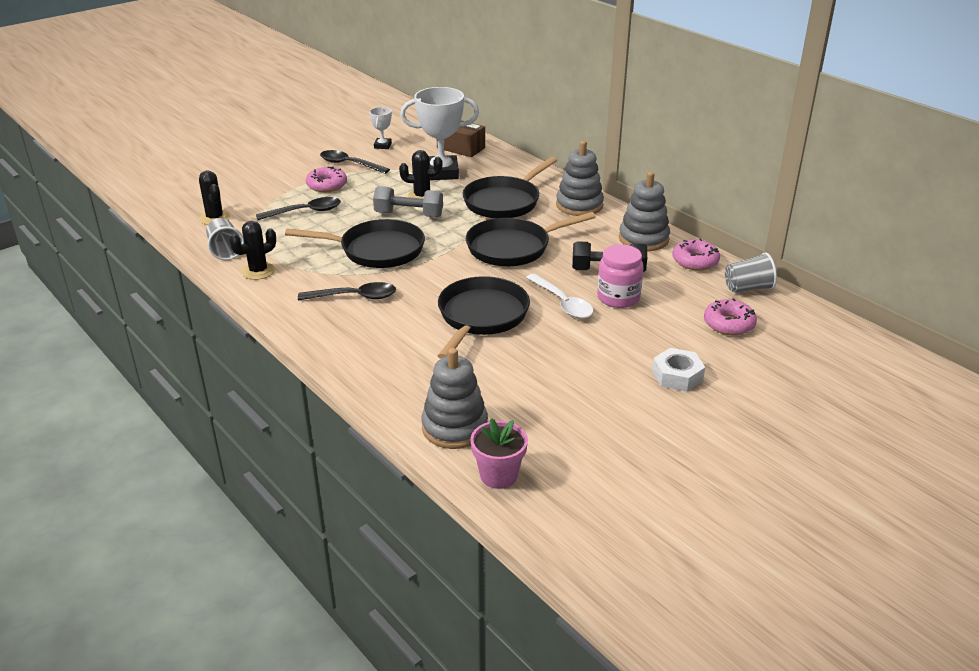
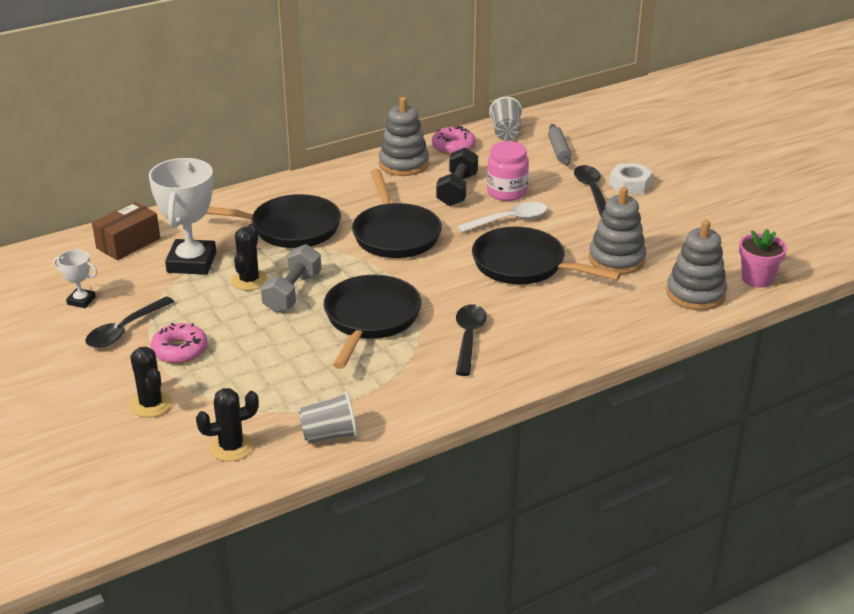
camera: 80 degrees left, 0 degrees up
(258, 271) = (391, 407): black cactus -> black cactus (151, 404)
(305, 212) = (249, 369): black spoon -> black spoon (591, 191)
(504, 201) = (289, 228): black pan -> black pan turned 45 degrees counterclockwise
(579, 205) = (319, 187): grey stacking toy -> grey stacking toy (616, 259)
(729, 324) = (559, 150): pink donut -> grey rolling pin

